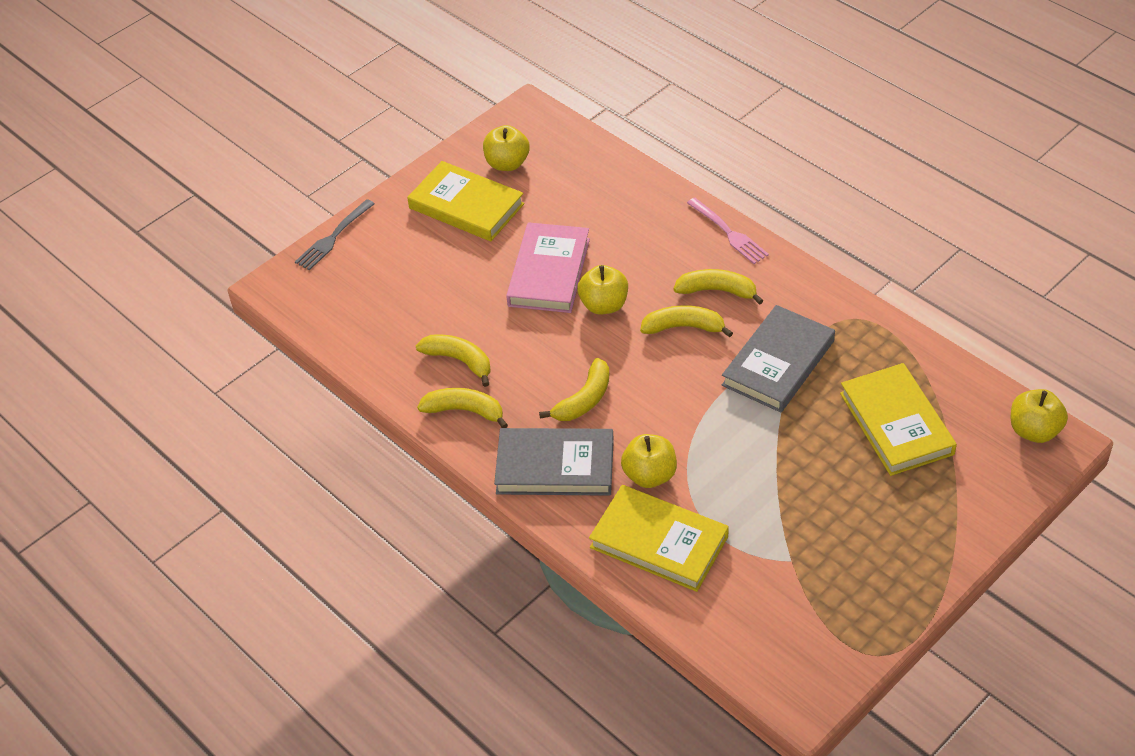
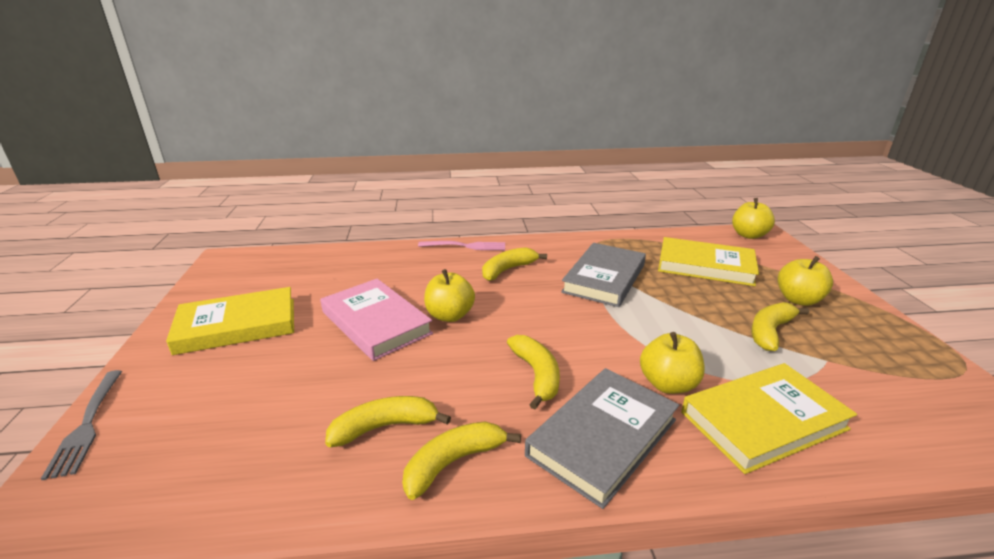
camera: 55 degrees left, 20 degrees down
(507, 163) = (245, 288): yellow apple -> yellow apple (798, 300)
(684, 327) = (522, 295): yellow banana -> yellow banana (770, 332)
(778, 363) = (604, 278): grey book -> grey book turned 45 degrees clockwise

